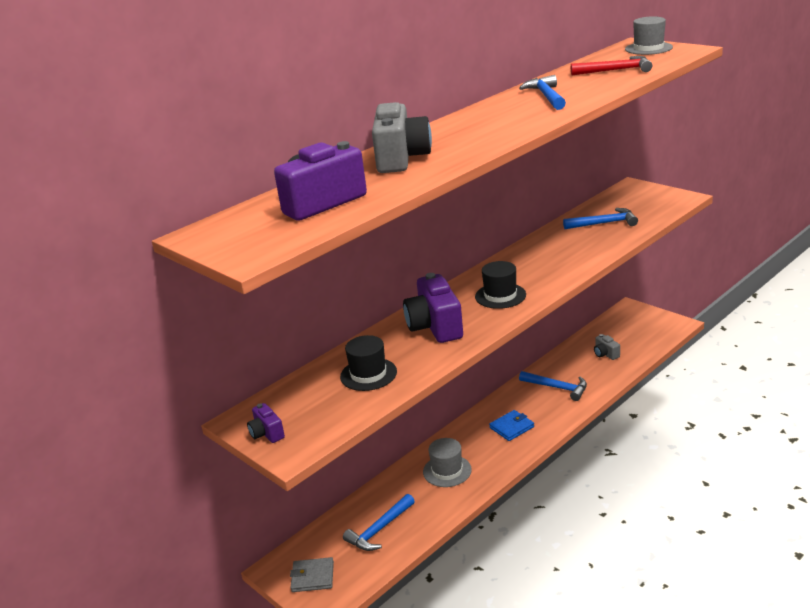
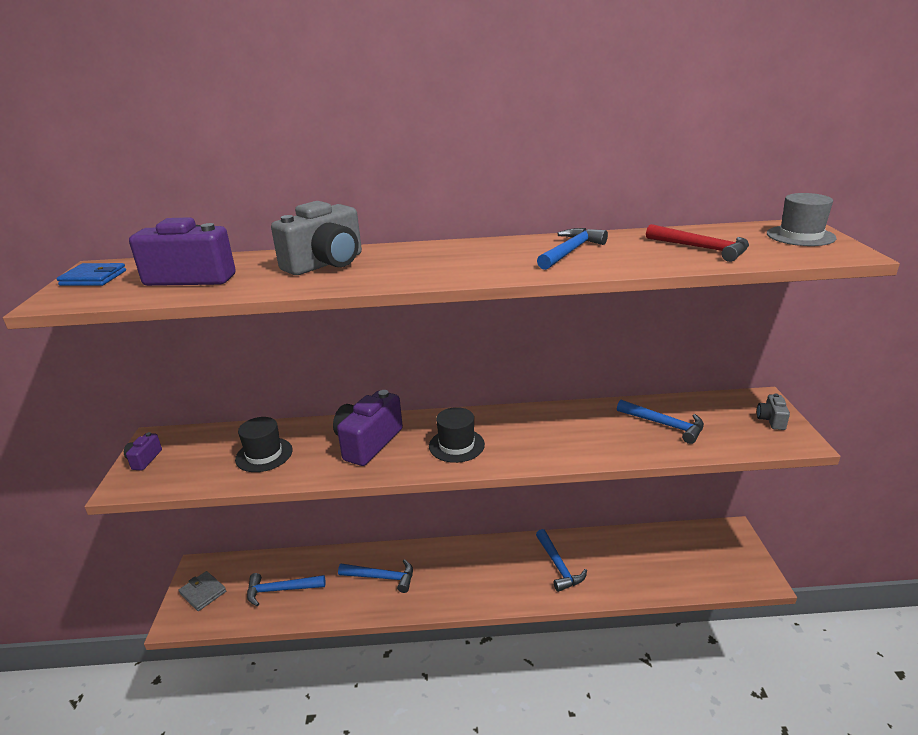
camera: 40 degrees right, 0 degrees up
(447, 471) = (381, 577): grey hat -> blue hammer
(511, 427) = (474, 576): blue wallet -> blue wallet (93, 278)
(605, 354) = (645, 563): grey camera -> grey camera (771, 420)

